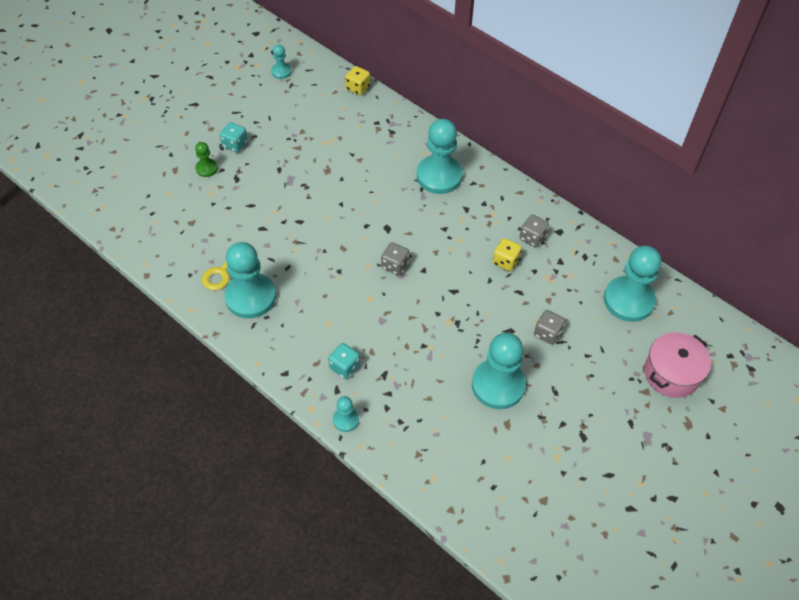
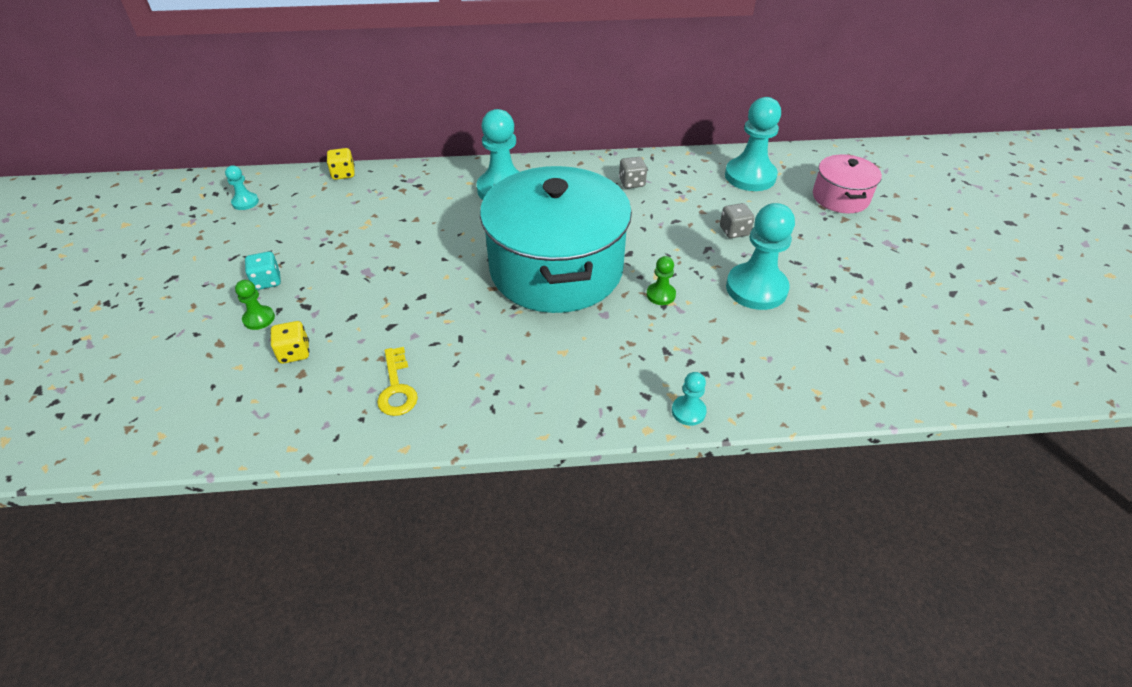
camera: 45 degrees left, 10 degrees down
(250, 297) = (456, 388): turquoise pawn -> none
(344, 367) = (626, 372): turquoise dice -> none
(395, 265) = (556, 269): grey dice -> turquoise pot
(432, 337) = (661, 295): none -> green pawn
(505, 261) = (636, 209): yellow dice -> yellow dice (294, 353)

